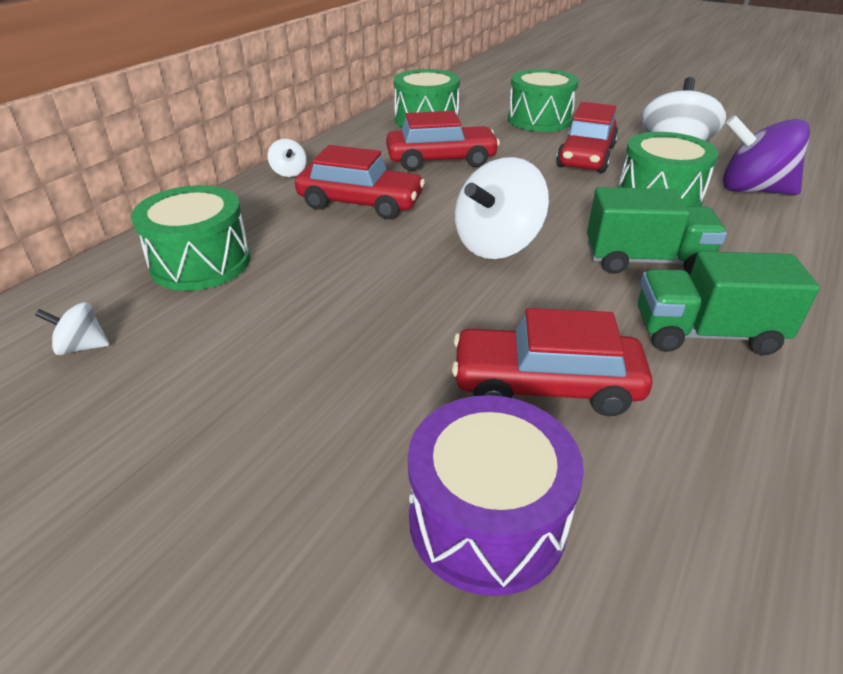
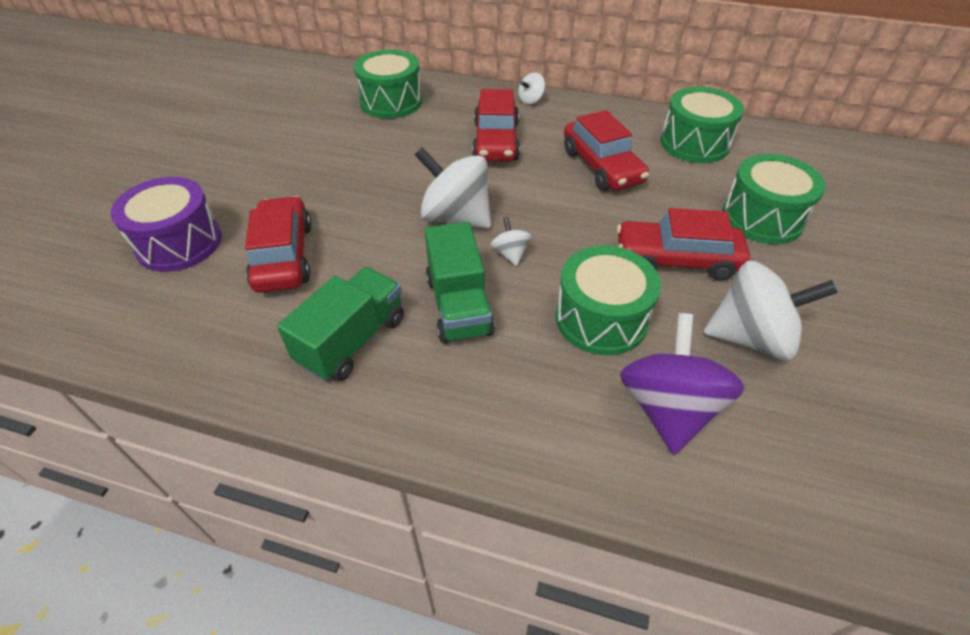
camera: 75 degrees right, 10 degrees up
(82, 347) = (304, 93): white spinning top -> white spinning top (510, 254)
(705, 334) = (352, 340): green truck -> green truck turned 45 degrees clockwise

